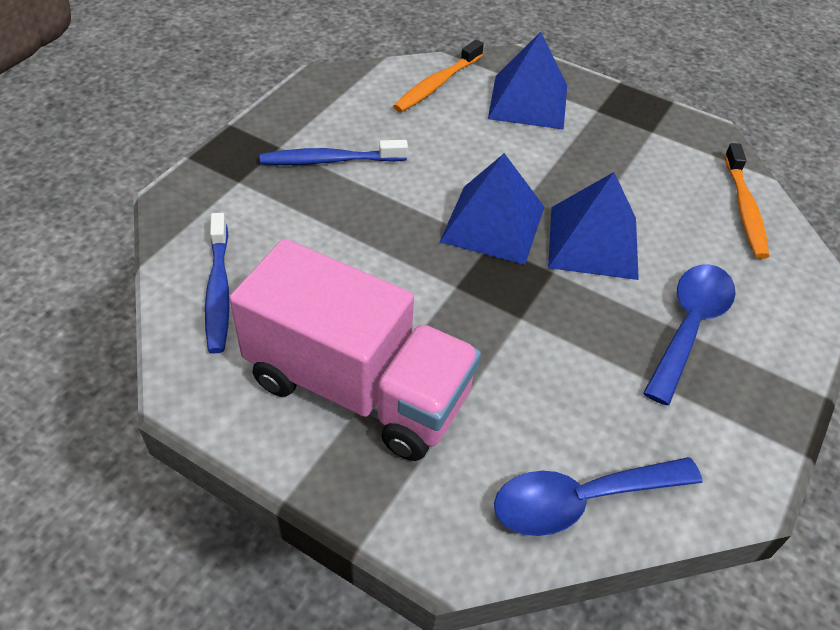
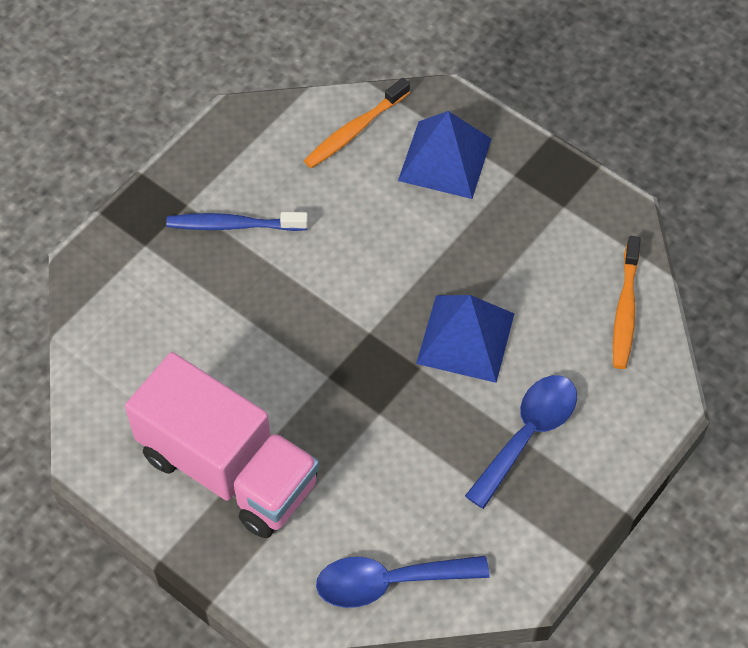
camera: 10 degrees right, 10 degrees up
(218, 291) = (120, 365): blue toothbrush -> none
(493, 224) = (375, 311): blue pyramid -> none

